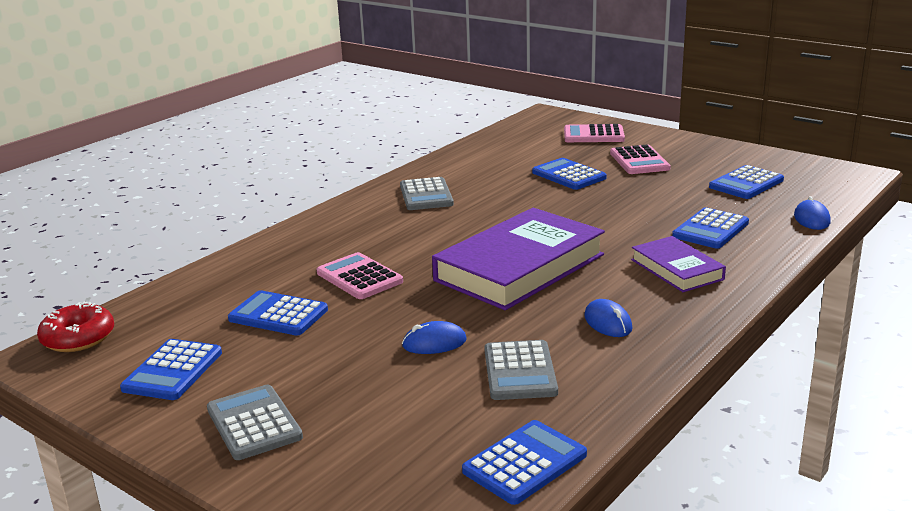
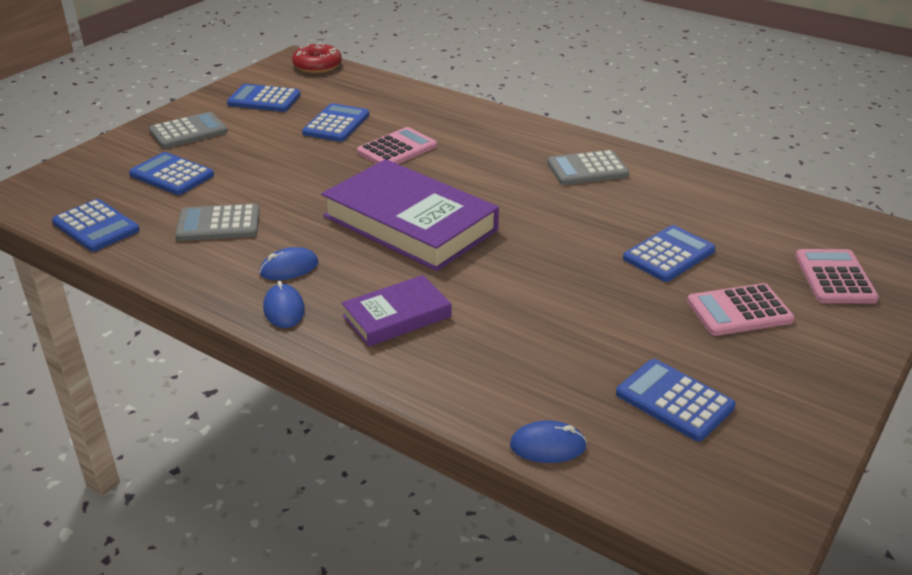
camera: 85 degrees right, 10 degrees up
(434, 343) = (275, 187): blue mouse -> blue mouse (284, 309)
(710, 229) = (506, 351): blue calculator -> blue calculator (172, 175)

